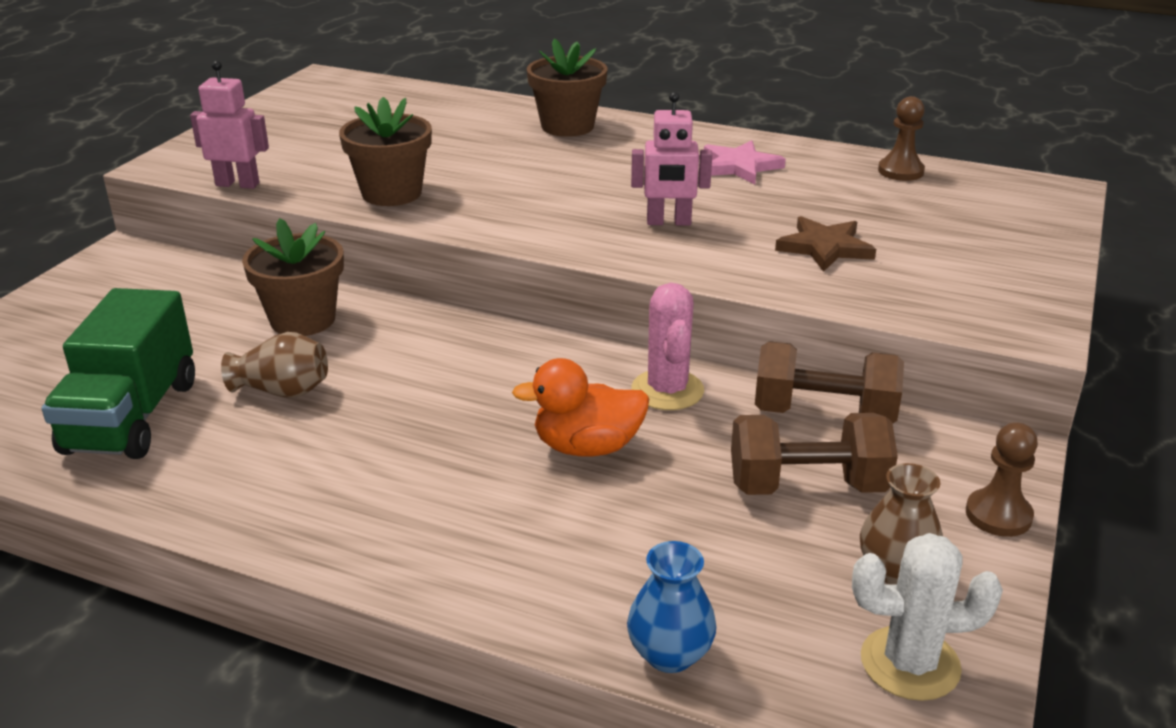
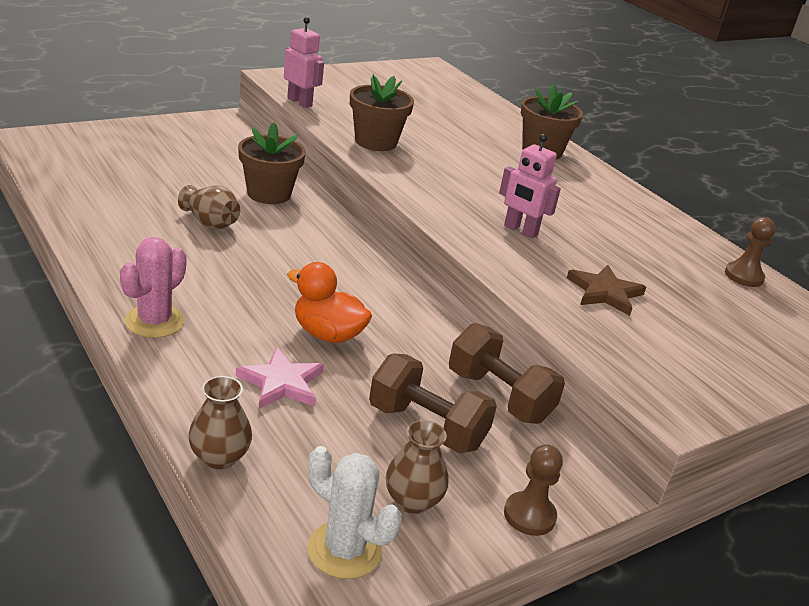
camera: 30 degrees right, 0 degrees up
(132, 417) = (125, 199): green truck -> none
(667, 390) = (419, 331): pink cactus -> pink cactus (154, 321)
(670, 654) = (219, 457): blue vase -> brown vase
(739, 166) = (623, 221): pink star -> pink star (282, 383)

